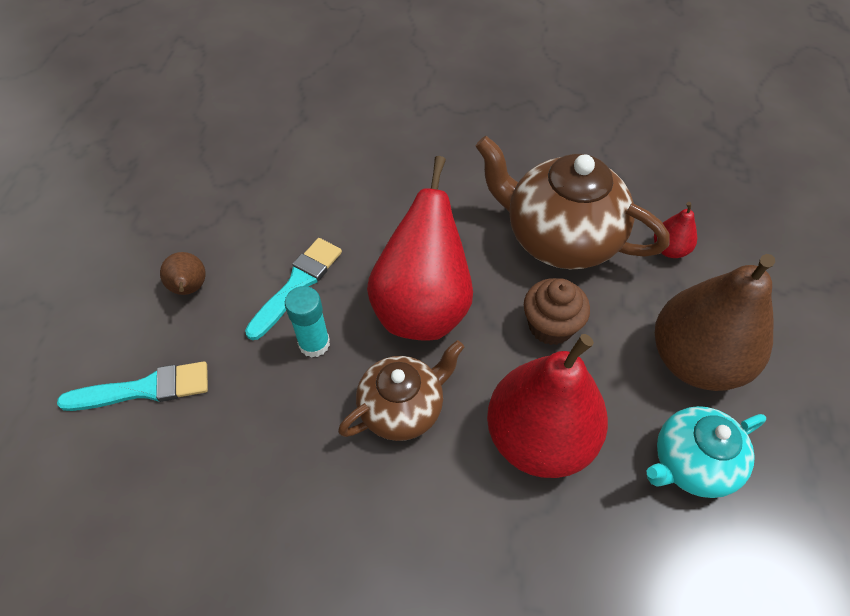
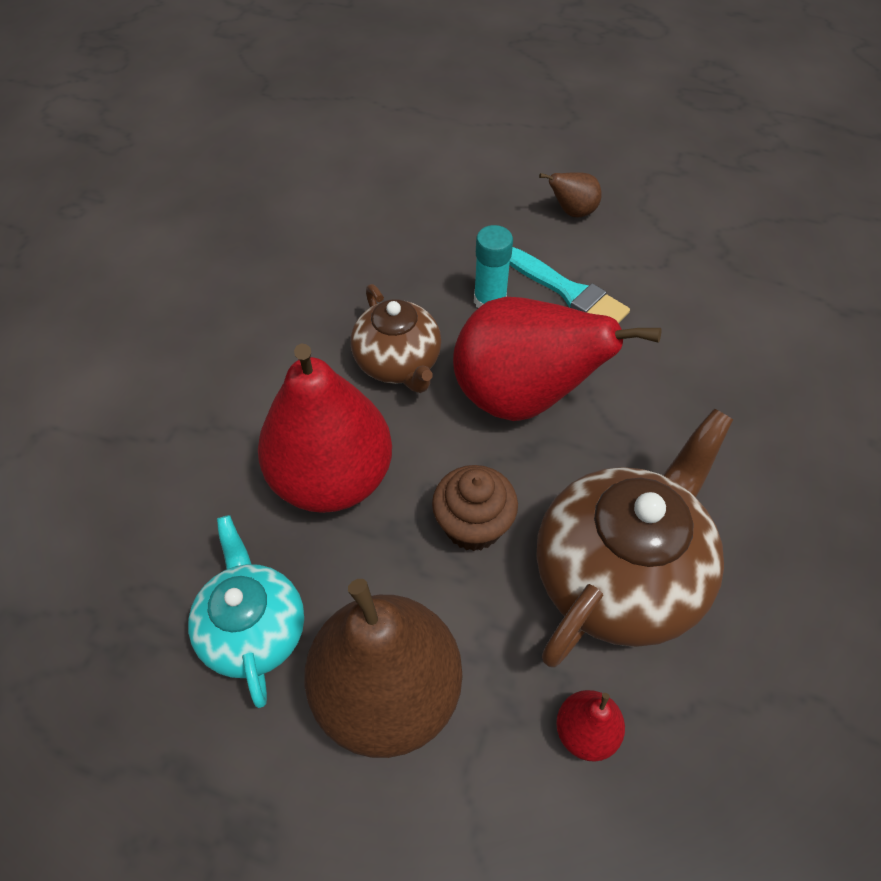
camera: 100 degrees right, 0 degrees up
(144, 389) = (464, 186): turquoise brush -> none

